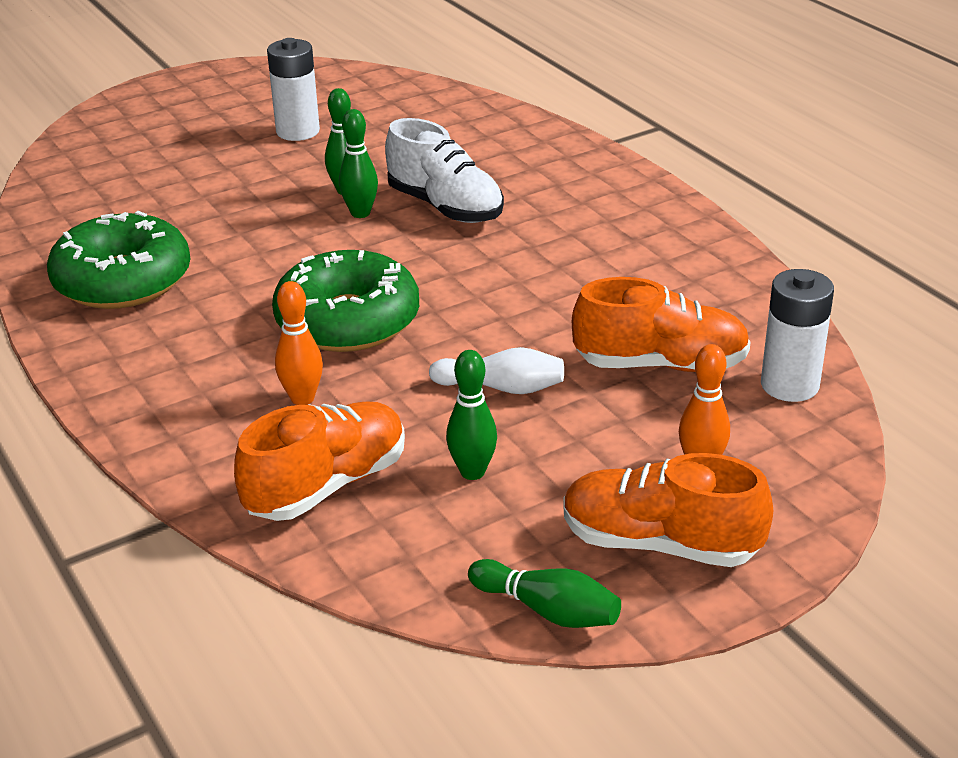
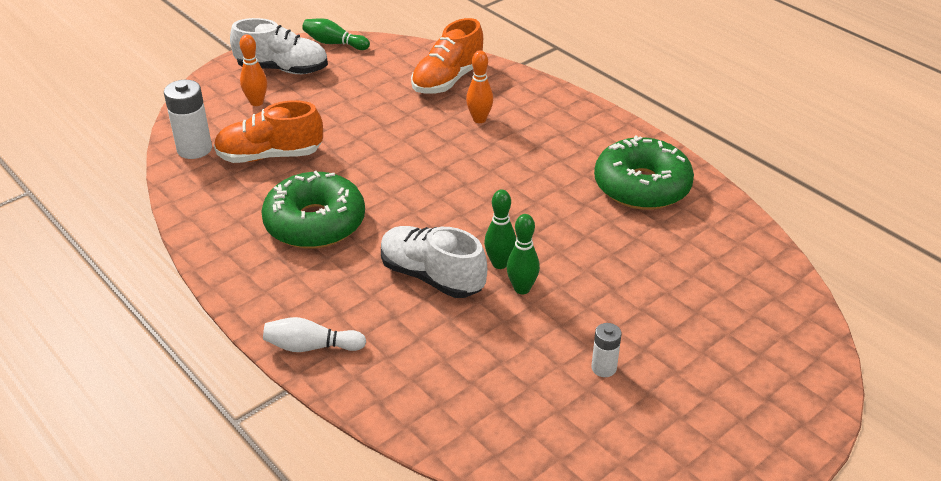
camera: 170 degrees right, 5 degrees up
(298, 131) = (604, 368): white battery -> white battery, size x0.58
(348, 321) = (472, 169): green donut -> green donut (315, 223)
(472, 472) = (375, 91): green bowling pin -> none
(502, 388) = (366, 134): white bowling pin -> white bowling pin (311, 346)
(660, 544) = (282, 69): orange shoe -> white shoe

